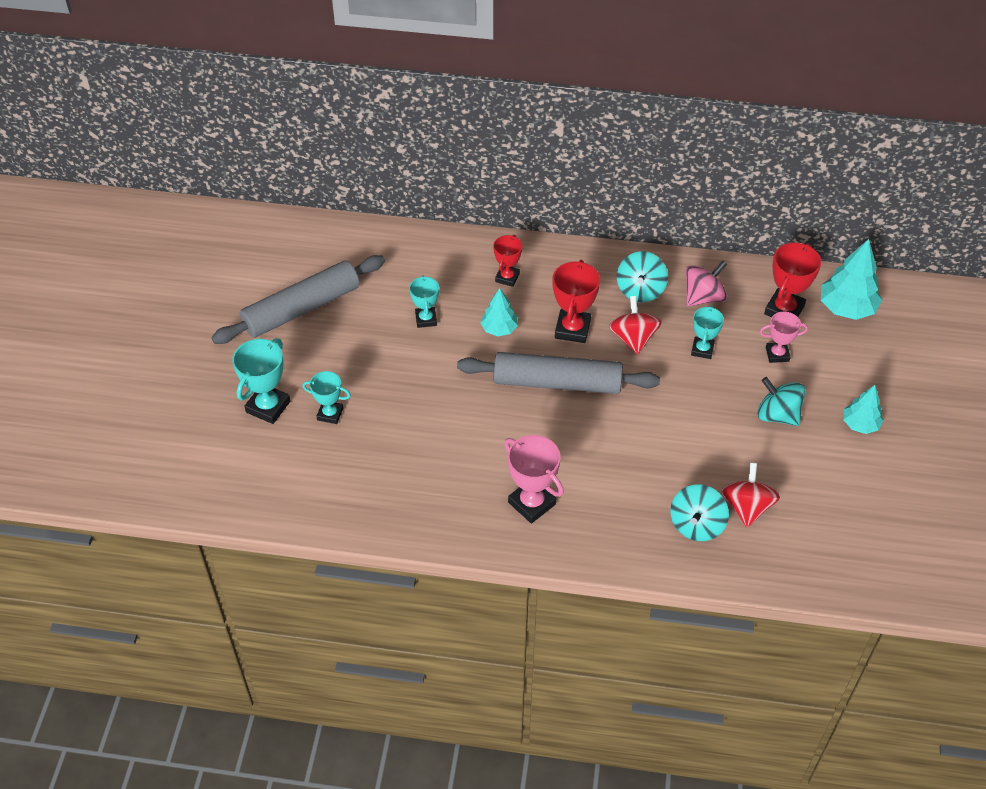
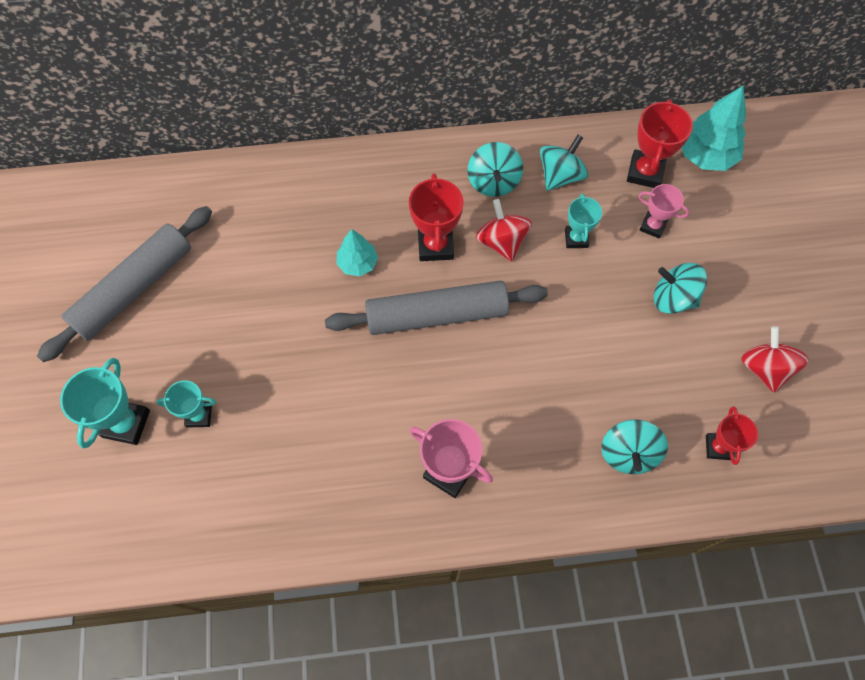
camera: 15 degrees left, 15 degrees up
(426, 319) = (275, 270): turquoise trophy -> none
(507, 277) = (350, 198): red trophy -> red trophy (718, 447)
(703, 297) = (560, 175): pink spinning top -> turquoise spinning top
(746, 507) = (673, 417): red spinning top -> red spinning top (764, 368)
(777, 354) = (652, 226): pink trophy -> pink trophy turned 45 degrees clockwise
(860, 424) = (757, 289): turquoise tree -> none

